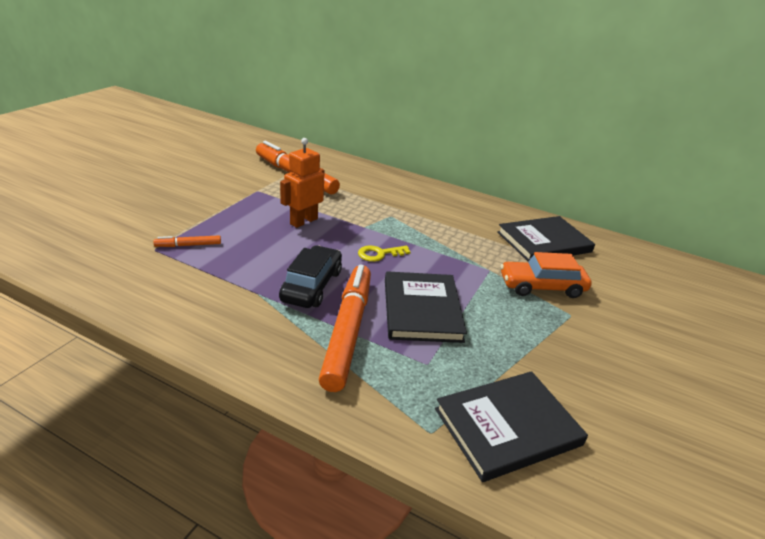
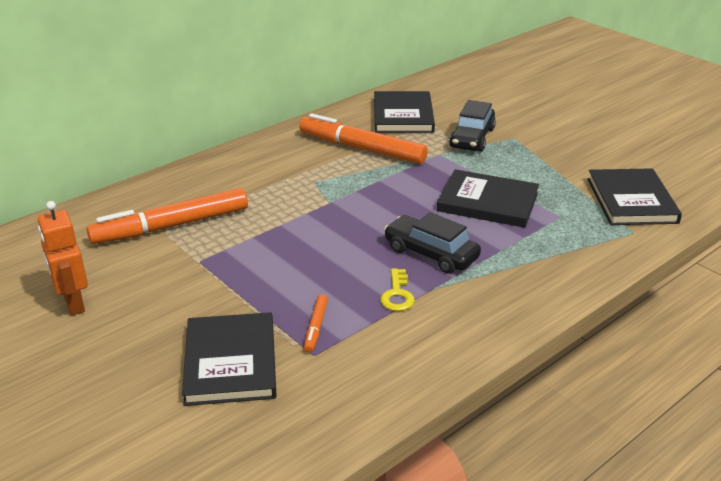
camera: 65 degrees left, 0 degrees up
(142, 220) = (231, 362): none -> black book
(303, 221) = (297, 238): orange robot -> orange robot (73, 303)
(348, 331) = (508, 246): orange marker -> orange marker (362, 148)
(379, 254) = (388, 204): yellow key -> yellow key (397, 295)
(542, 286) = (472, 138): orange car -> black car

